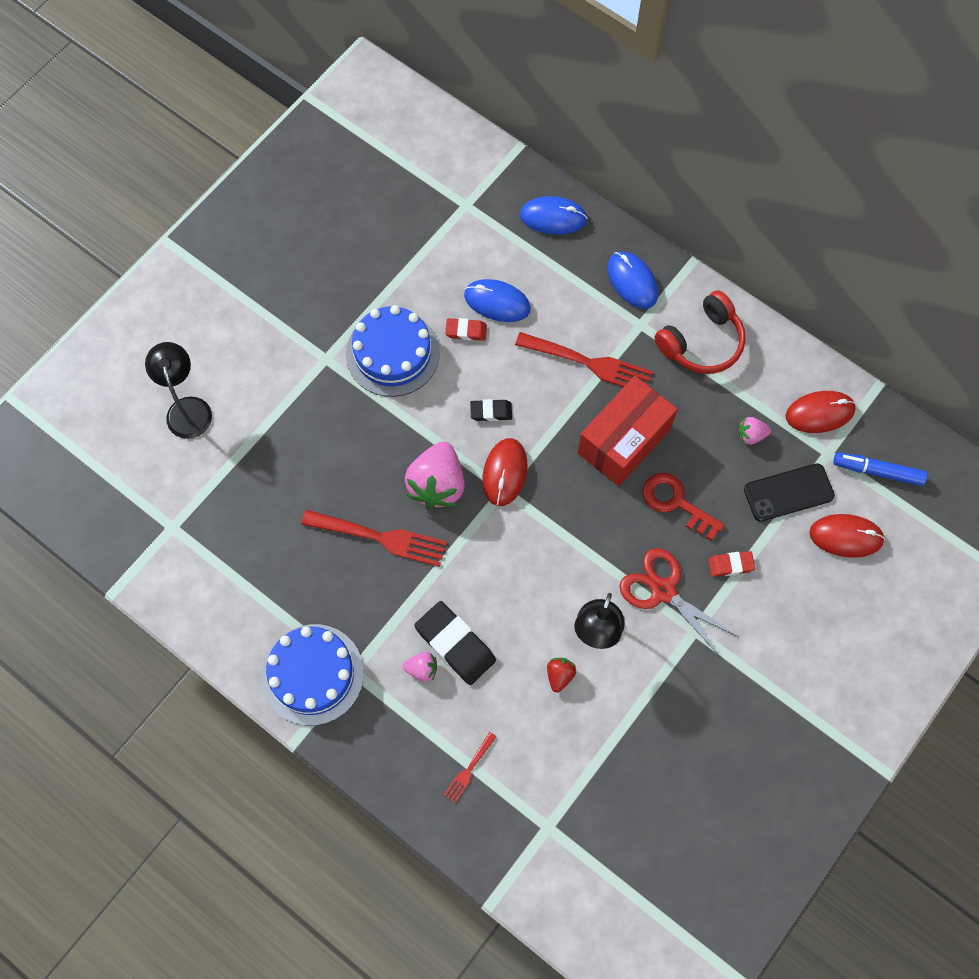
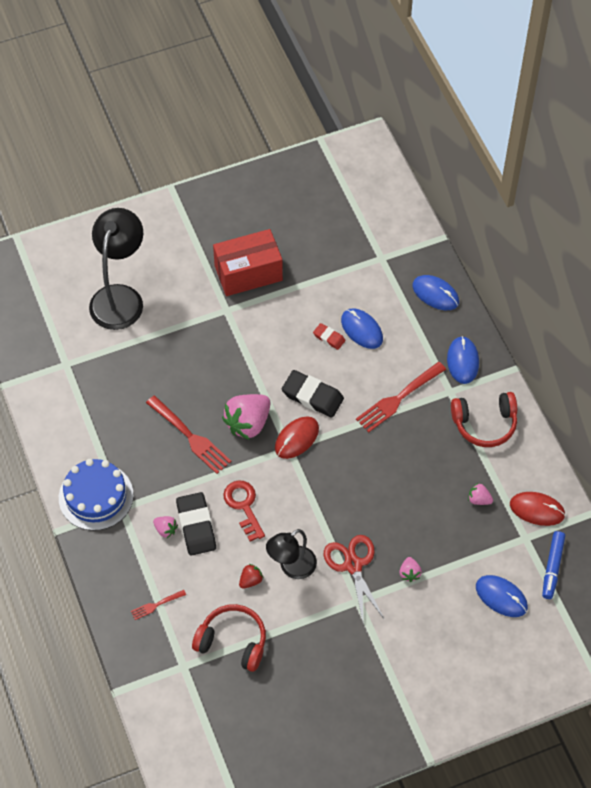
camera: 30 degrees right, 10 degrees down
(187, 408) = (120, 297): black lamp -> black lamp, size x1.61
(392, 353) = (271, 328): blue cake -> none
(491, 411) = (312, 396): black eraser -> black eraser, size x1.85
(586, 763) = (232, 642): none -> red headphones
(589, 363) = (398, 399): red fork -> red fork turned 90 degrees clockwise
(624, 441) = (389, 459): red box -> red box (248, 273)
(676, 503) = (398, 516): red key -> red key (244, 506)
(730, 565) = (409, 573): red eraser -> pink strawberry
(788, 492) = (480, 549): black phone -> none
(846, 536) = (501, 597): red mouse -> blue mouse
(877, 471) = (552, 567): blue marker -> blue marker turned 120 degrees counterclockwise

